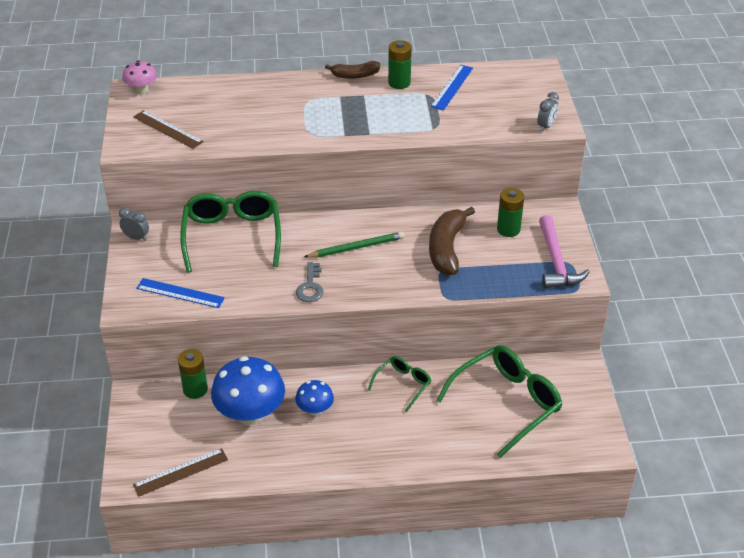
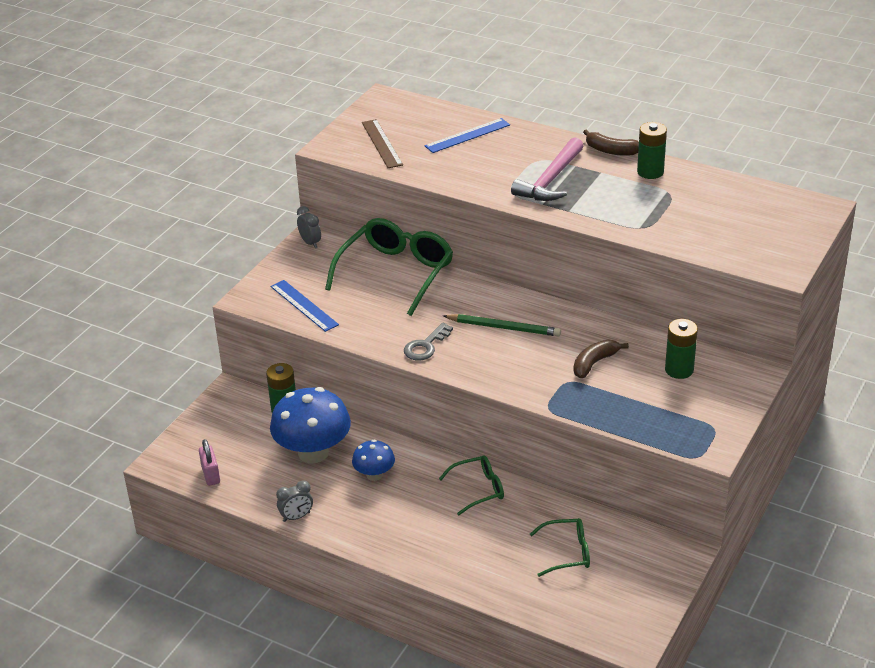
camera: 35 degrees right, 5 degrees down
(142, 90) = (392, 101): pink mushroom -> none
(181, 472) = (211, 475): brown ruler -> pink padlock
(446, 248) = (594, 363): brown banana -> brown banana, size x0.60
(452, 87) = (703, 194): blue ruler -> blue ruler (467, 135)
(506, 403) = (567, 553): green glasses -> green glasses, size x0.52
(546, 126) = (767, 266): grey clock -> grey clock (296, 517)
(556, 261) = (700, 421): pink hammer -> pink hammer (550, 180)

